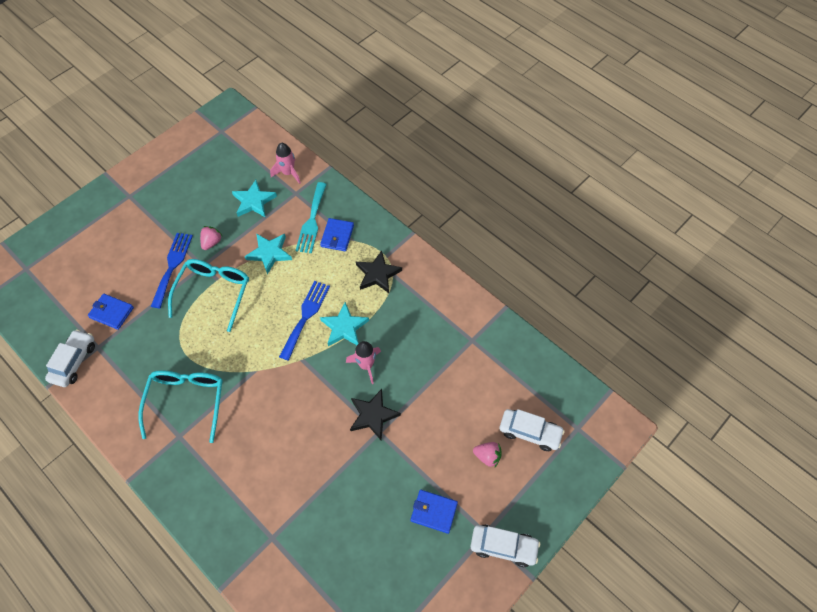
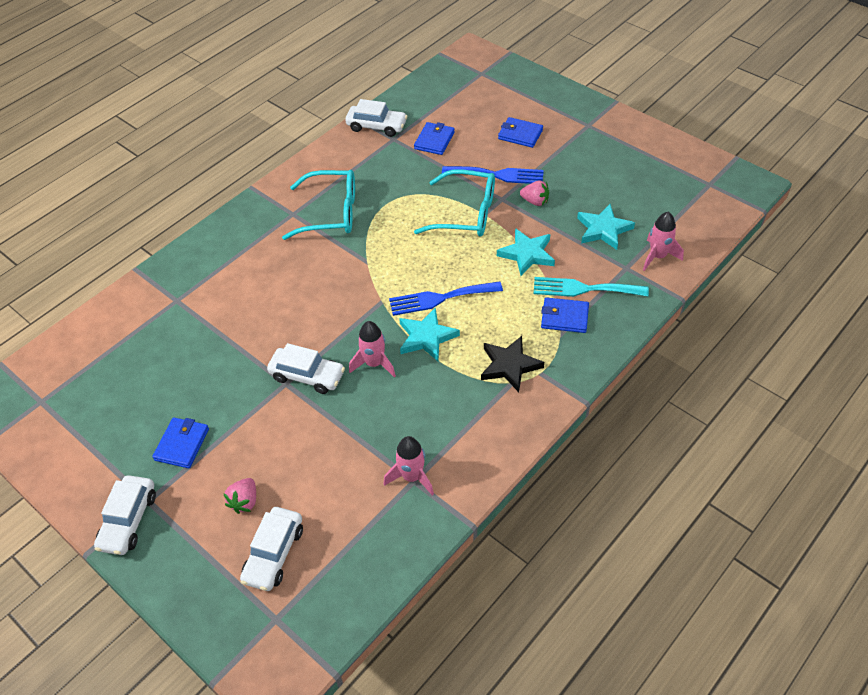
camera: 90 degrees right, 10 degrees down
(125, 245) = (520, 134): none -> blue wallet
(306, 316) = (440, 298): blue fork -> blue fork turned 150 degrees clockwise
(373, 415) = (307, 376): black star -> white car
(469, 341) = (412, 477): none -> pink rocket

